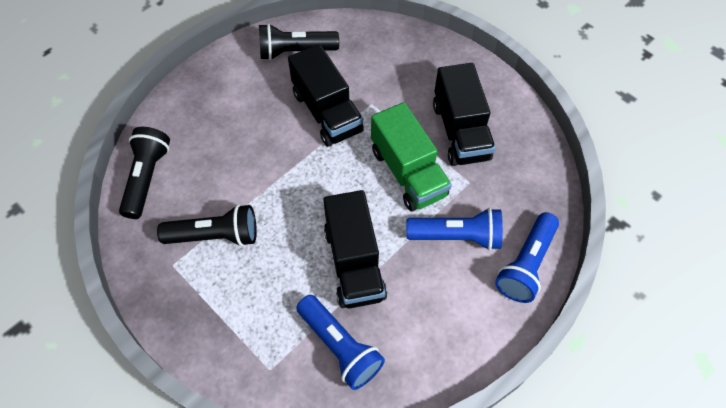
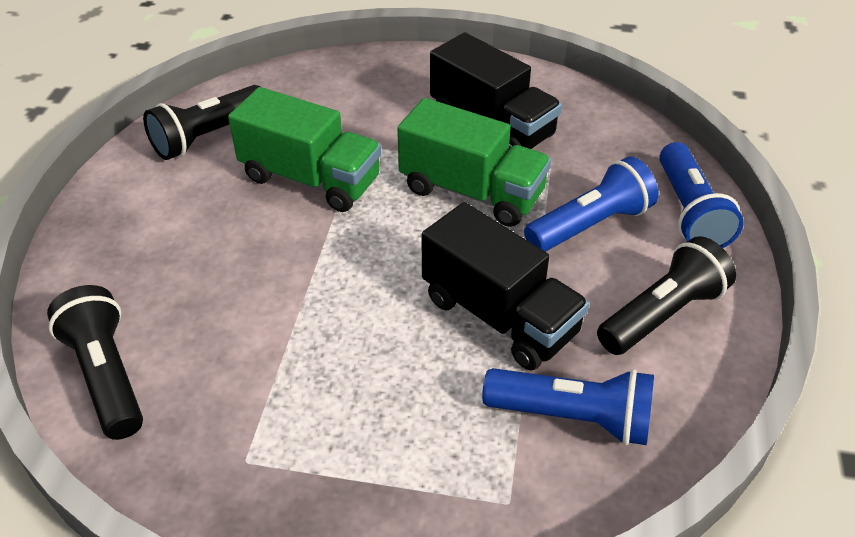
camera: 35 degrees left, 15 degrees down
(215, 236) = (280, 389): black flashlight -> black flashlight (662, 314)
(327, 112) = (310, 179): black truck -> green truck

